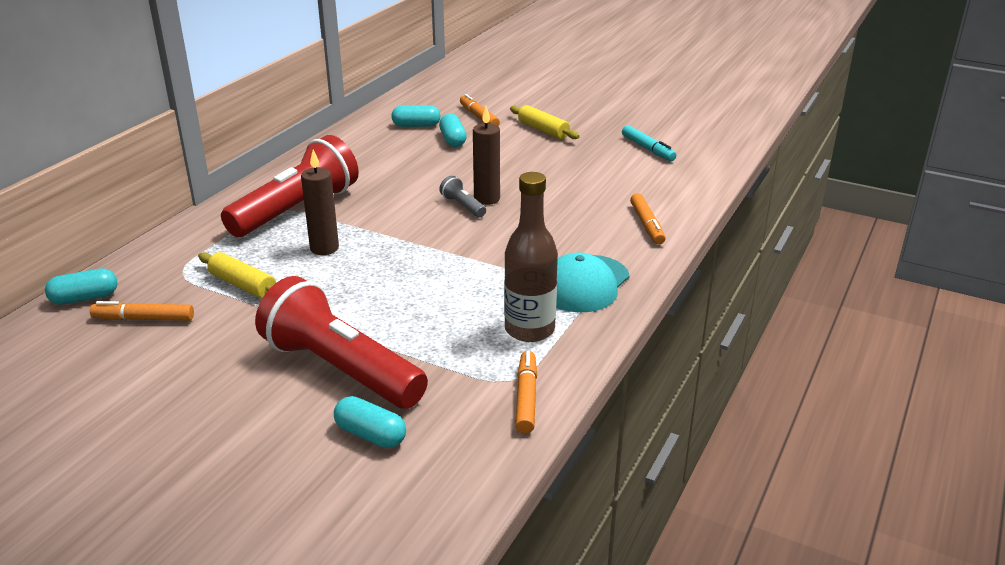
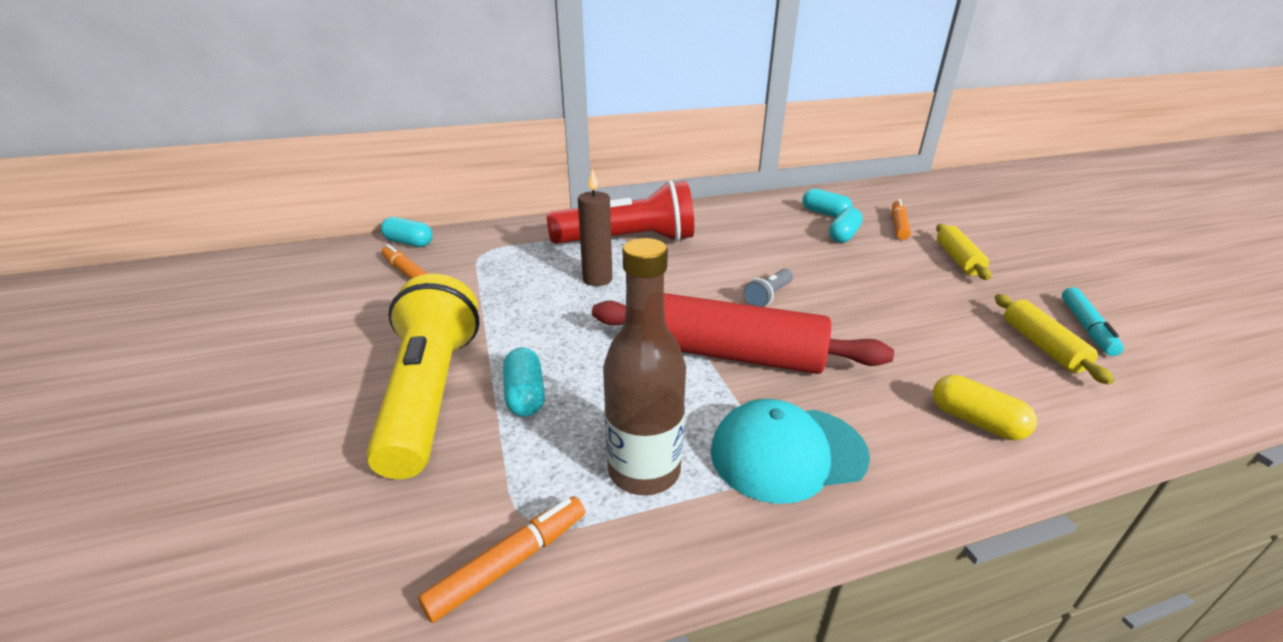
camera: 45 degrees right, 0 degrees up
(243, 285) = (499, 280): yellow rolling pin -> yellow rolling pin (1042, 346)
(340, 369) = (430, 394): red flashlight -> yellow flashlight
(370, 435) = (333, 483): turquoise capsule -> turquoise capsule (525, 395)
(462, 206) = (768, 296): grey flashlight -> grey flashlight turned 150 degrees counterclockwise
(487, 199) = (803, 300): brown candle -> none
(490, 252) = (731, 354): none -> red rolling pin
(646, 225) = (976, 421): orange marker -> yellow capsule

